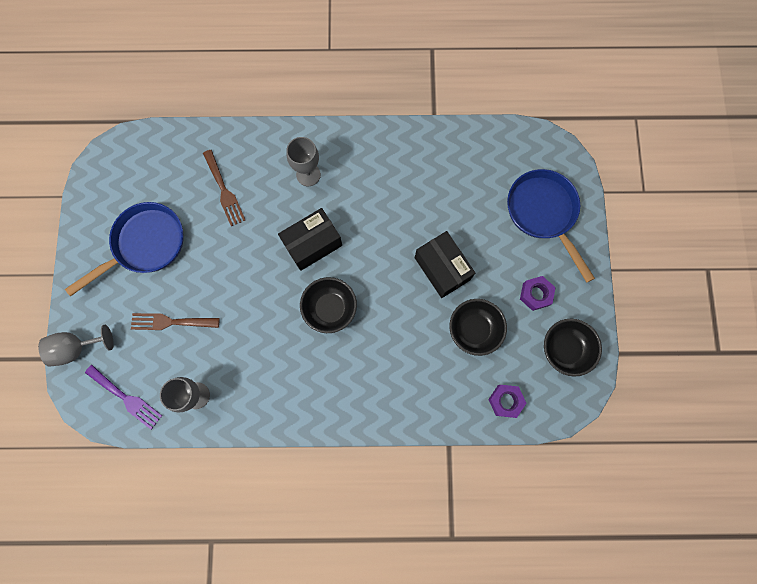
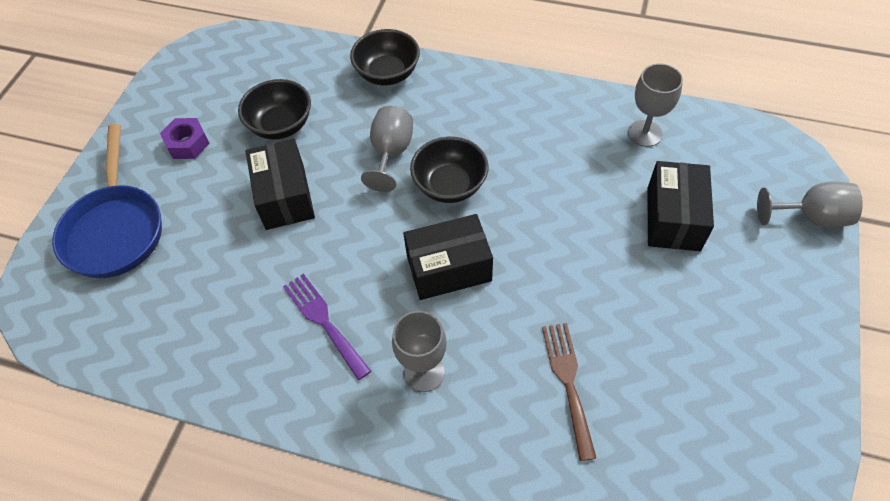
camera: 160 degrees left, 20 degrees down
(126, 398) = (737, 149): purple fork -> purple fork (323, 321)
(145, 245) = (708, 330): blue pan -> none
(170, 322) = (673, 218): brown fork -> black box
(381, 326) = (391, 153): none -> grey goblet
(505, 401) = (283, 57): purple nut -> none
(565, 349) = (190, 86): black bowl -> black bowl (387, 74)

